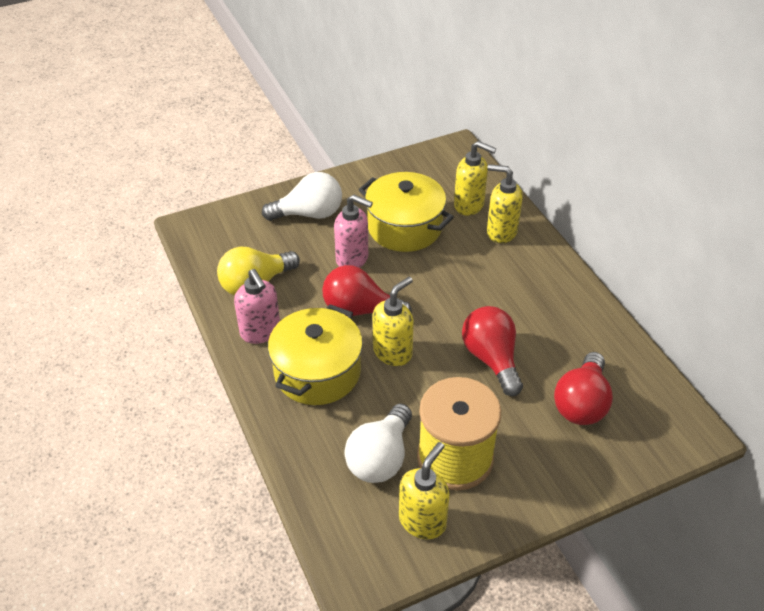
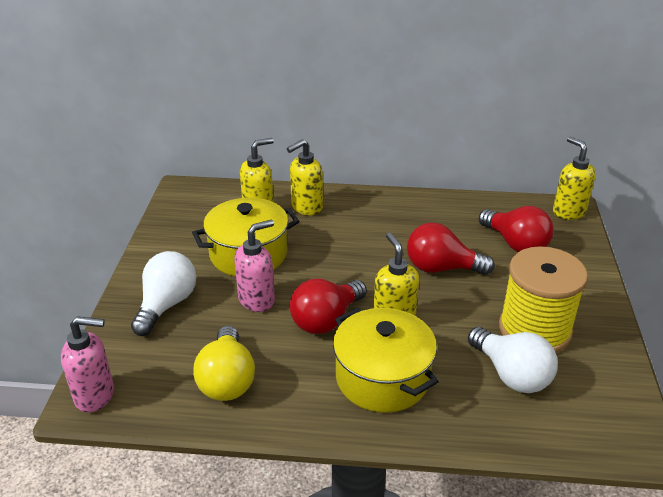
camera: 60 degrees left, 10 degrees down
(260, 332) = (298, 400): pink soap dispenser -> pink soap dispenser (95, 395)
(422, 521) = (592, 375): yellow soap dispenser -> yellow soap dispenser (568, 212)

